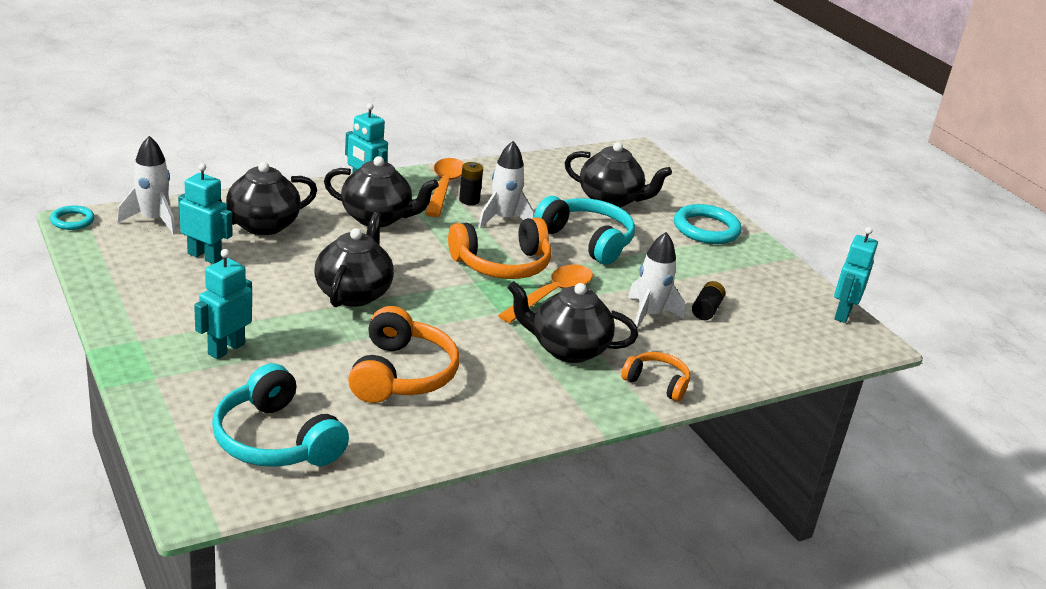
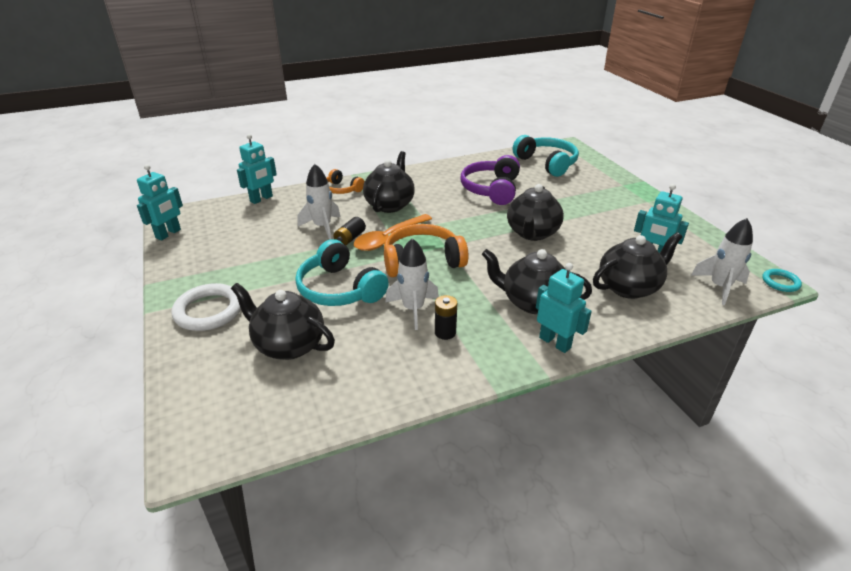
camera: 170 degrees left, 5 degrees up
(226, 349) = (595, 198): turquoise robot -> turquoise robot (261, 199)
(401, 374) = (491, 189): orange headphones -> purple headphones
(444, 187) = (471, 350): orange spoon -> none
(567, 349) = (390, 204): black teapot -> black teapot turned 90 degrees counterclockwise
(706, 229) = (209, 311): turquoise ring -> white ring
(706, 309) = (275, 232): black battery -> black battery (350, 238)

